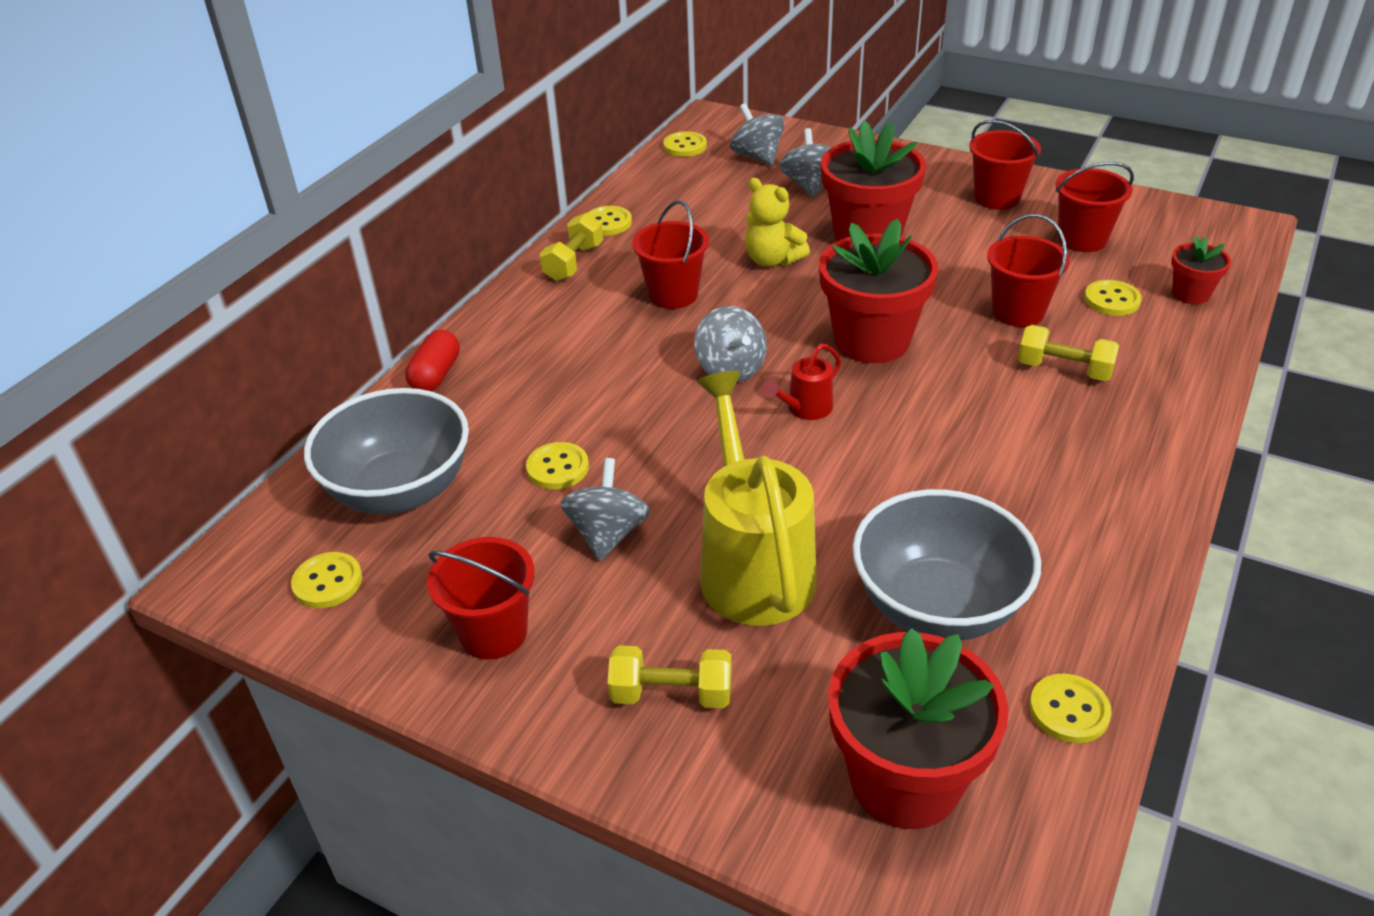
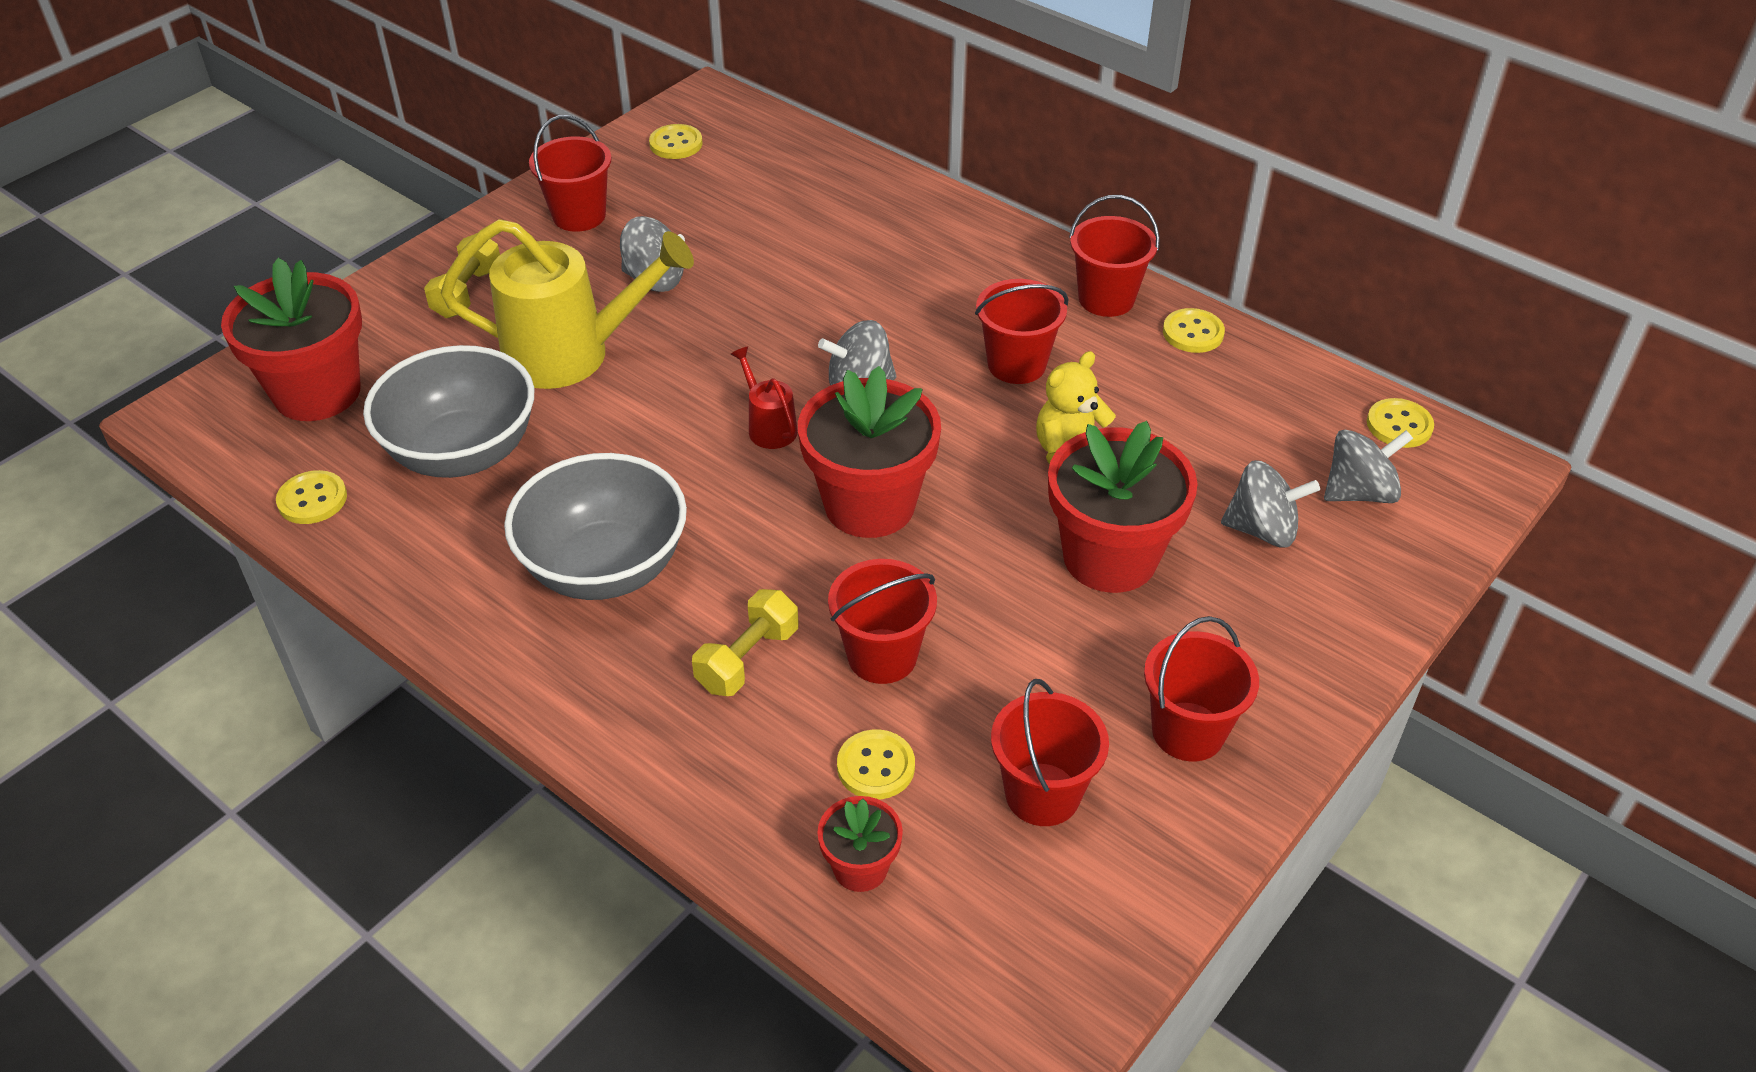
camera: 100 degrees right, 5 degrees up
(400, 490) = (765, 177): grey bowl -> grey bowl (605, 568)
(436, 375) = (923, 199): red capsule -> none
(557, 468) = (754, 260): yellow button -> none
(574, 262) = (1106, 299): yellow dumbbell -> red bucket

